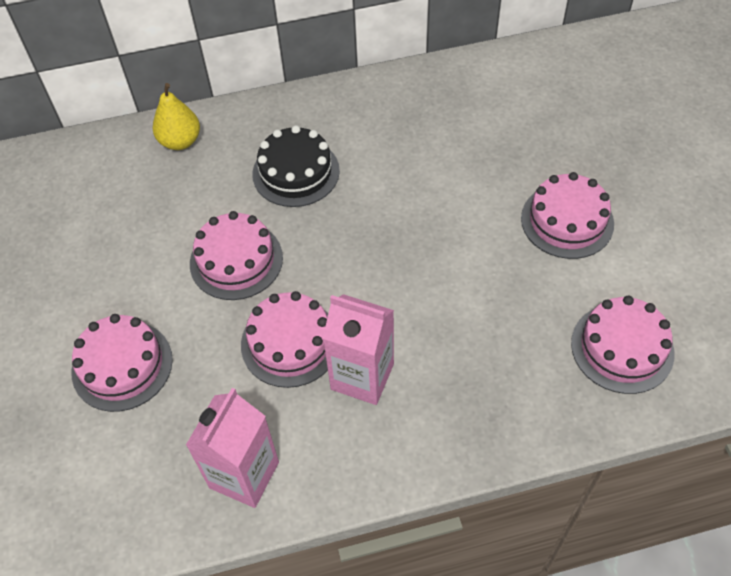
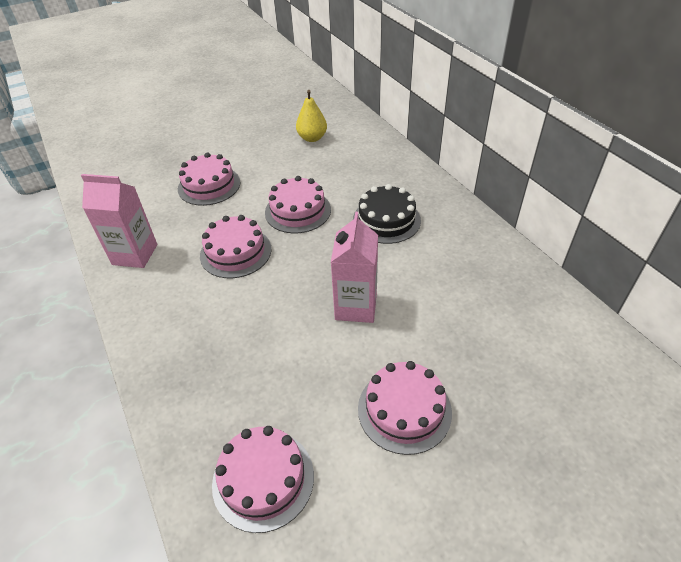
camera: 75 degrees right, 10 degrees down
(180, 141) = (390, 161): yellow pear -> yellow pear (312, 138)
(362, 376) = (212, 295): pink carton -> pink carton (356, 306)

